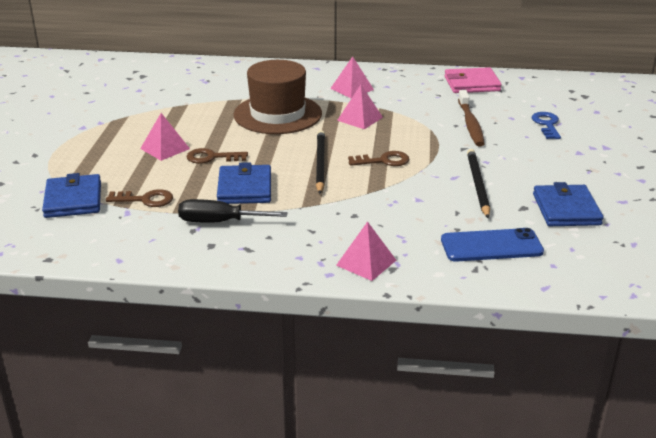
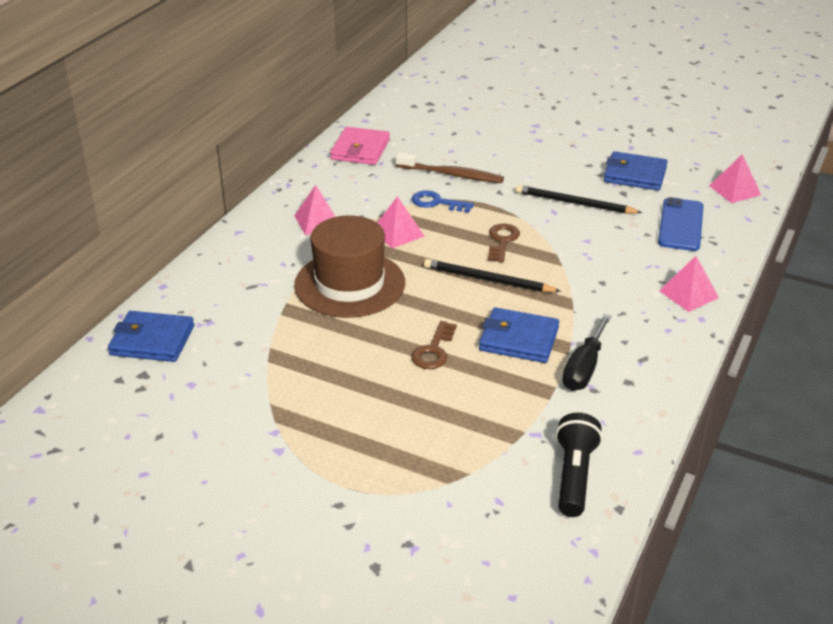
camera: 70 degrees left, 5 degrees up
(73, 200) = (487, 476): blue wallet -> blue wallet (152, 340)
(81, 234) = (574, 476): none -> black flashlight
(145, 200) = (512, 416): brown key -> none
(165, 148) = (389, 383): pink pyramid -> pink pyramid (735, 190)
(547, 124) = (477, 138): blue key -> blue key (437, 203)

